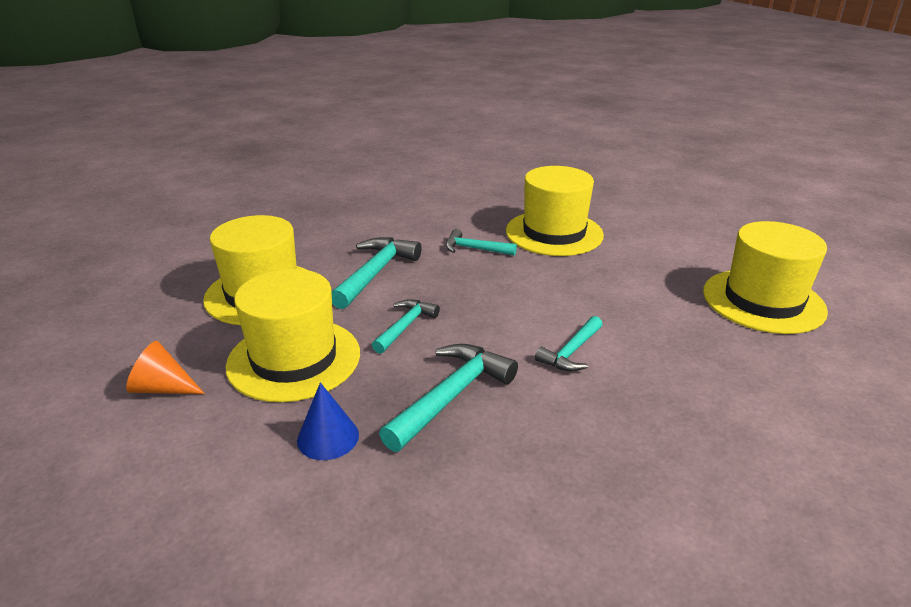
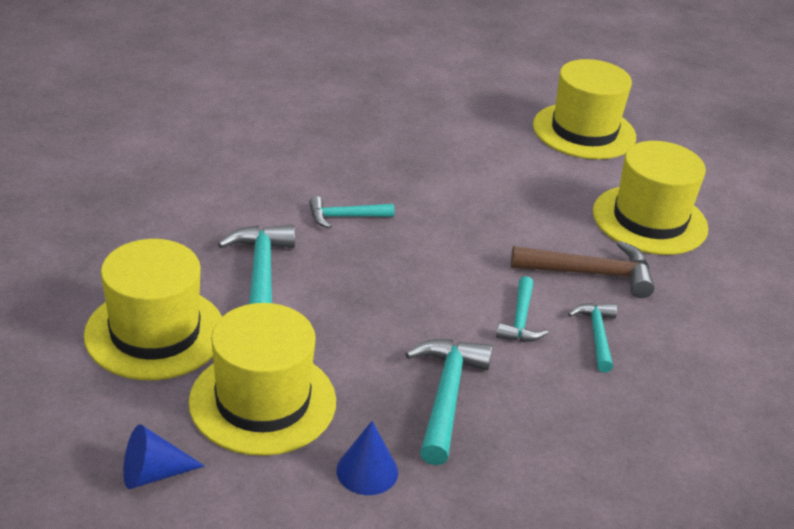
camera: 30 degrees left, 5 degrees up
(163, 388) = (153, 473): orange cone -> blue cone
(405, 326) = (346, 333): turquoise hammer -> turquoise hammer (596, 335)
(554, 233) = (413, 177): yellow hat -> yellow hat (584, 131)
(671, 331) = (591, 273): none -> brown hammer

